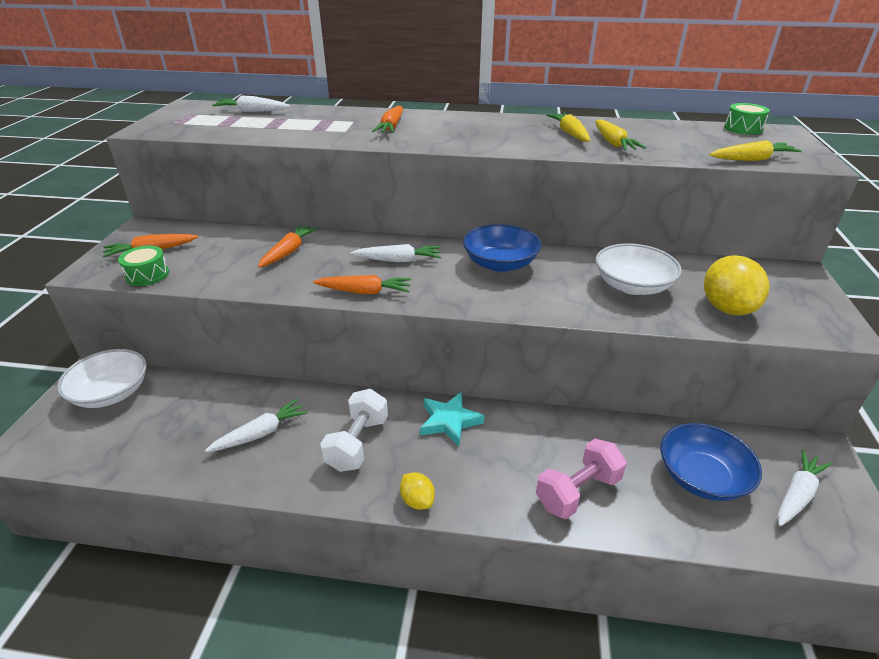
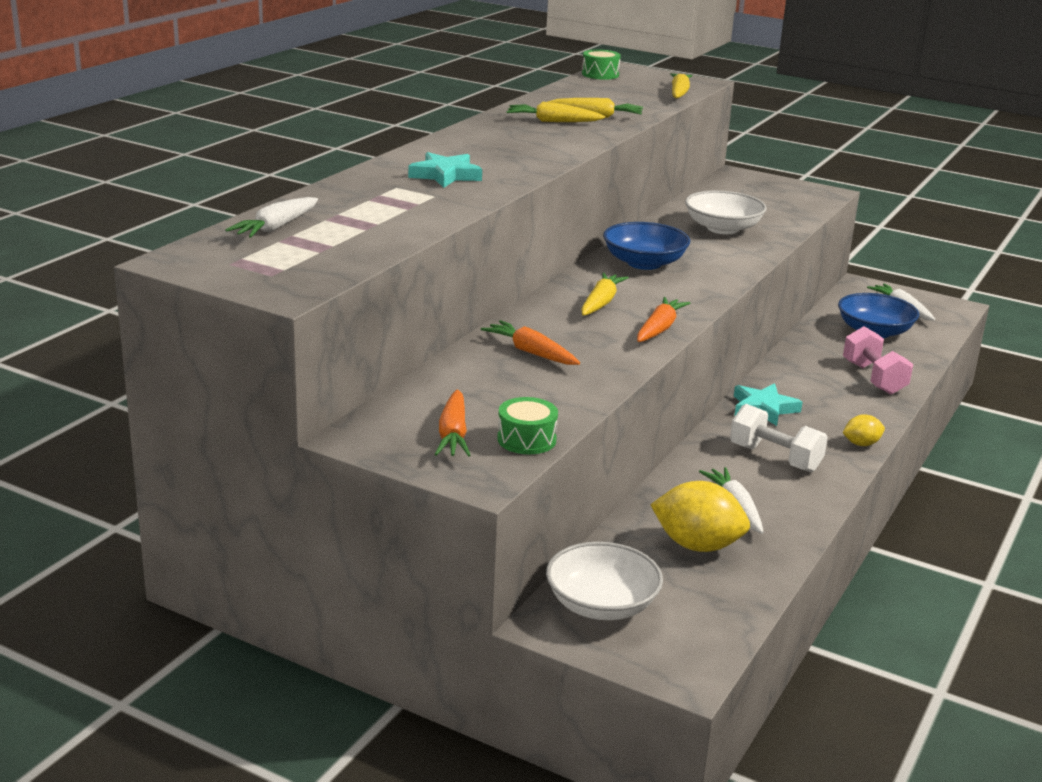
camera: 70 degrees left, 10 degrees down
(391, 127) = (445, 175): orange carrot -> turquoise star
(398, 260) = (601, 303): white carrot -> yellow carrot
(727, 308) = (777, 211): yellow lemon -> yellow lemon (697, 545)

